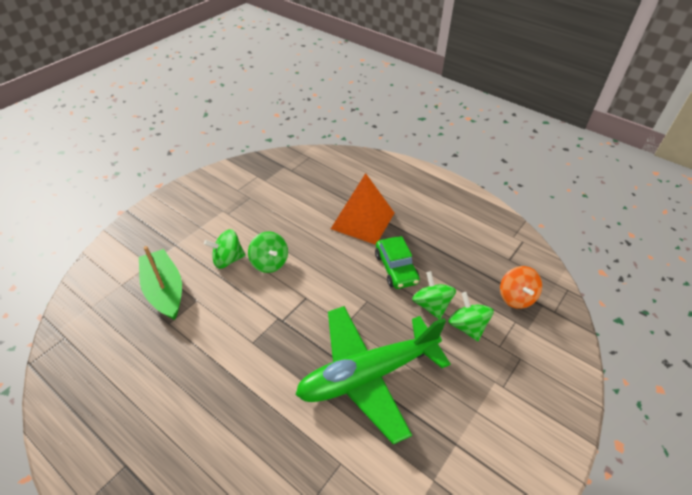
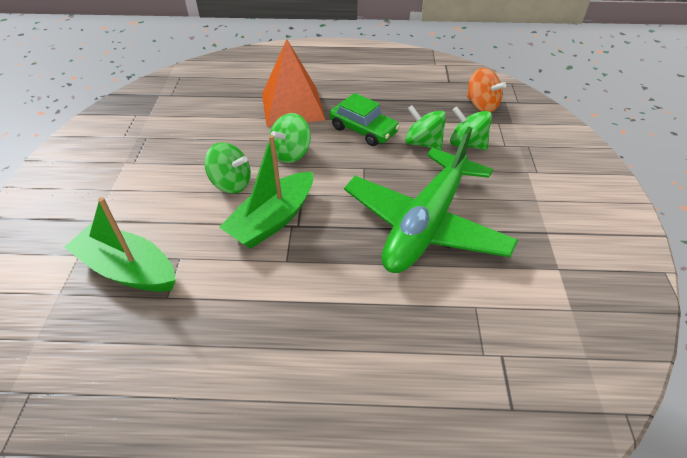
camera: 35 degrees left, 0 degrees up
(228, 259) = (179, 203): green spinning top -> green spinning top (291, 153)
(270, 306) = (272, 220): none -> green boat

